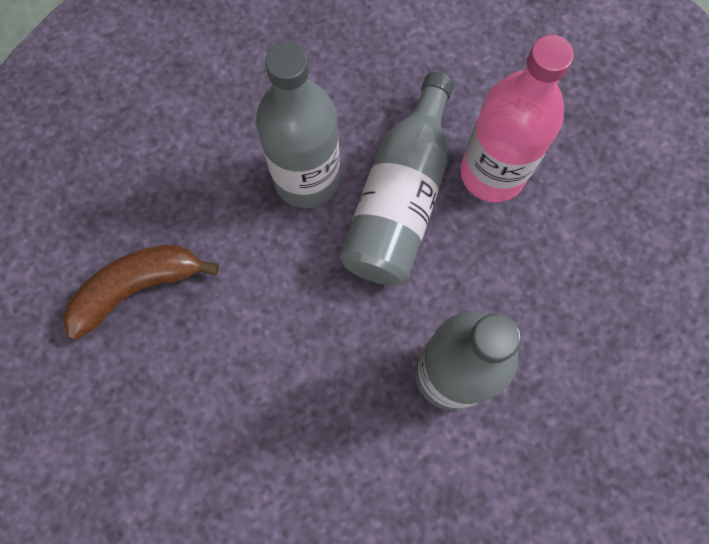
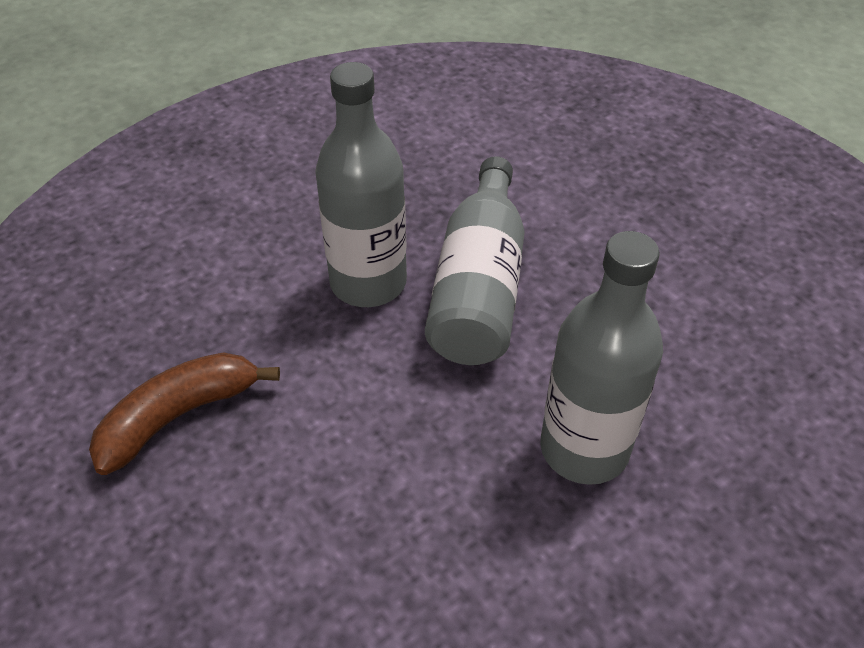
camera: 10 degrees left, 25 degrees down
(492, 173) = (575, 251): pink bottle -> none

